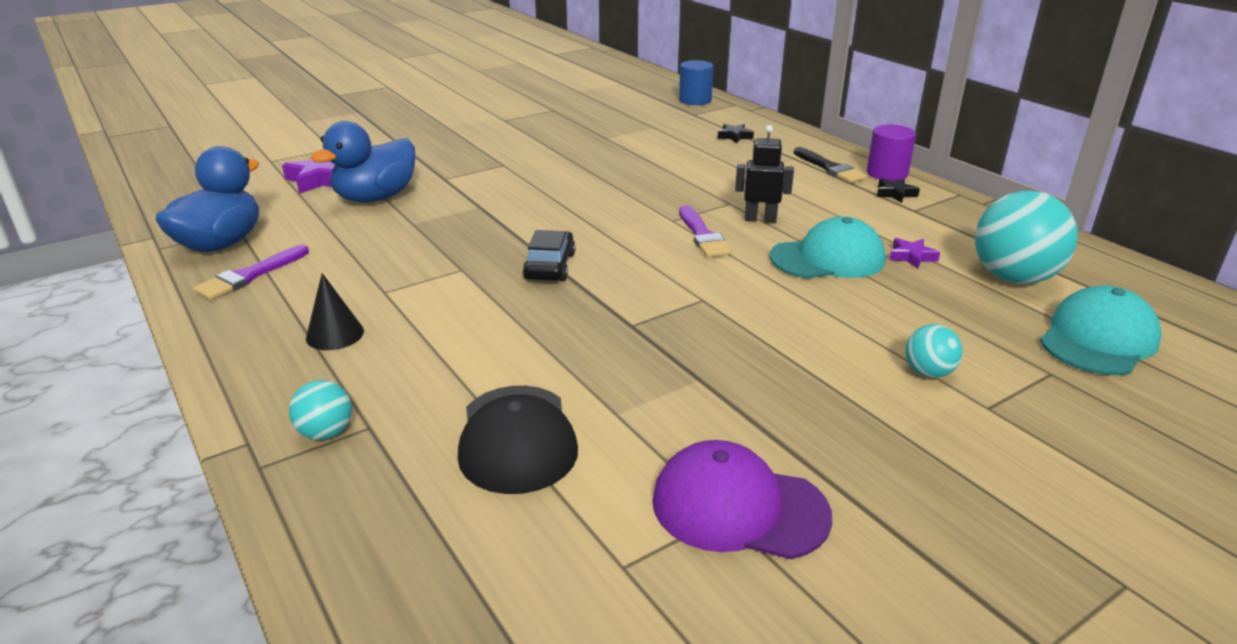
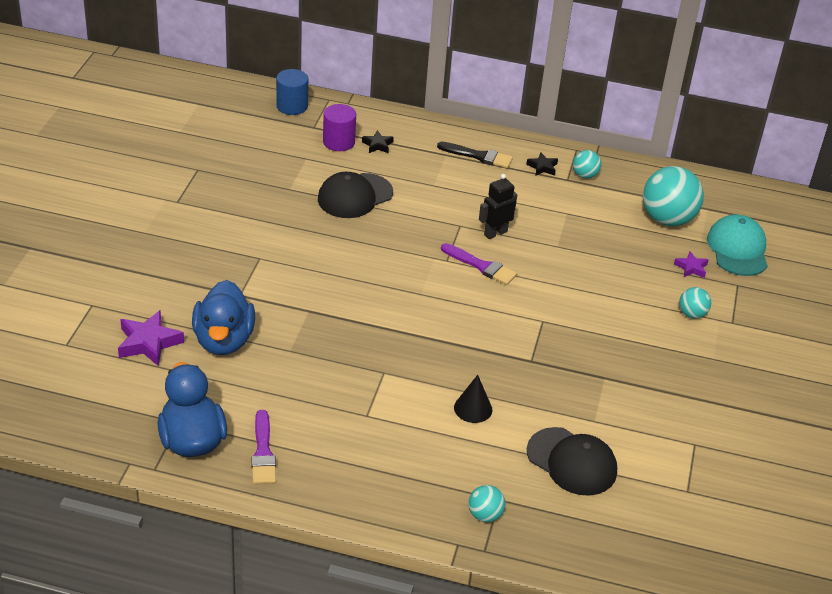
camera: 45 degrees left, 10 degrees up
(335, 334) = (390, 460): black cone -> black cone (473, 408)
(550, 266) = (430, 341): black car -> none
(656, 157) = (355, 196): none -> black cap
(739, 507) = (696, 437): purple cap -> none
(827, 258) = (568, 251): turquoise cap -> none
(887, 173) = (517, 146): purple cylinder -> purple cylinder (339, 142)
(911, 257) = (606, 226): purple star -> purple star (691, 268)
(942, 213) = (585, 175): none -> turquoise ball

